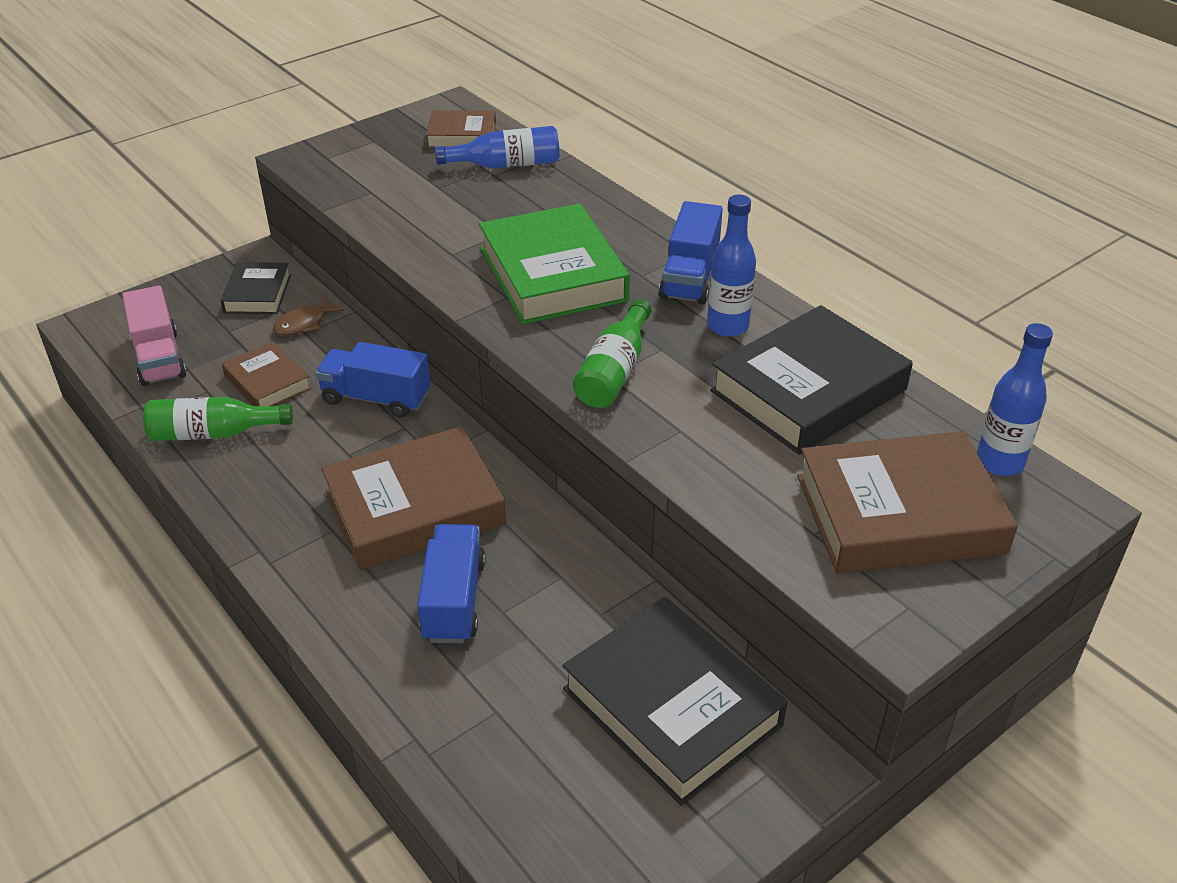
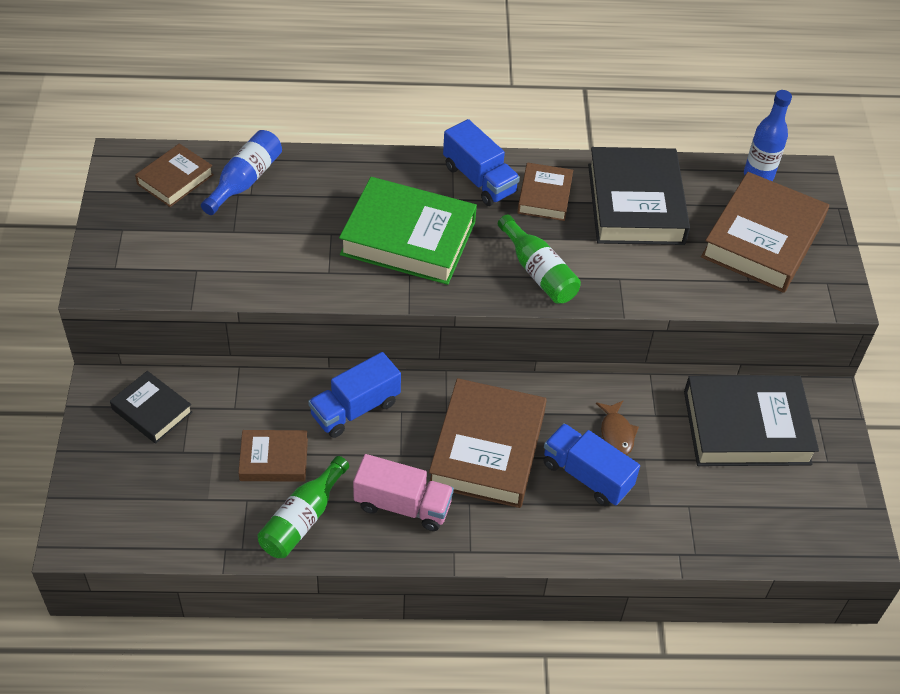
camera: 55 degrees left, 10 degrees up
(159, 358) = (173, 510): pink truck -> pink truck (403, 505)
(304, 323) = (223, 403): brown fish -> brown fish (616, 433)
(727, 326) = (544, 196): blue bottle -> brown book

